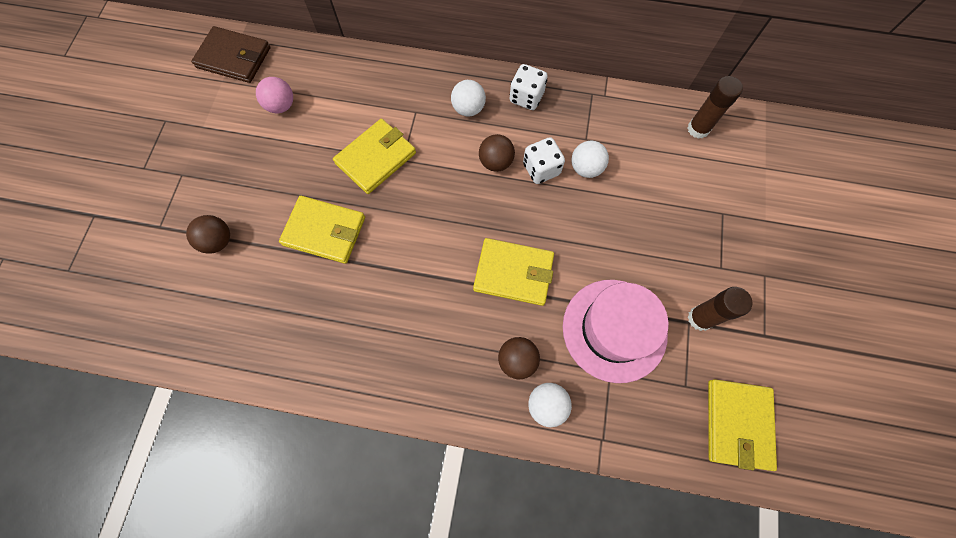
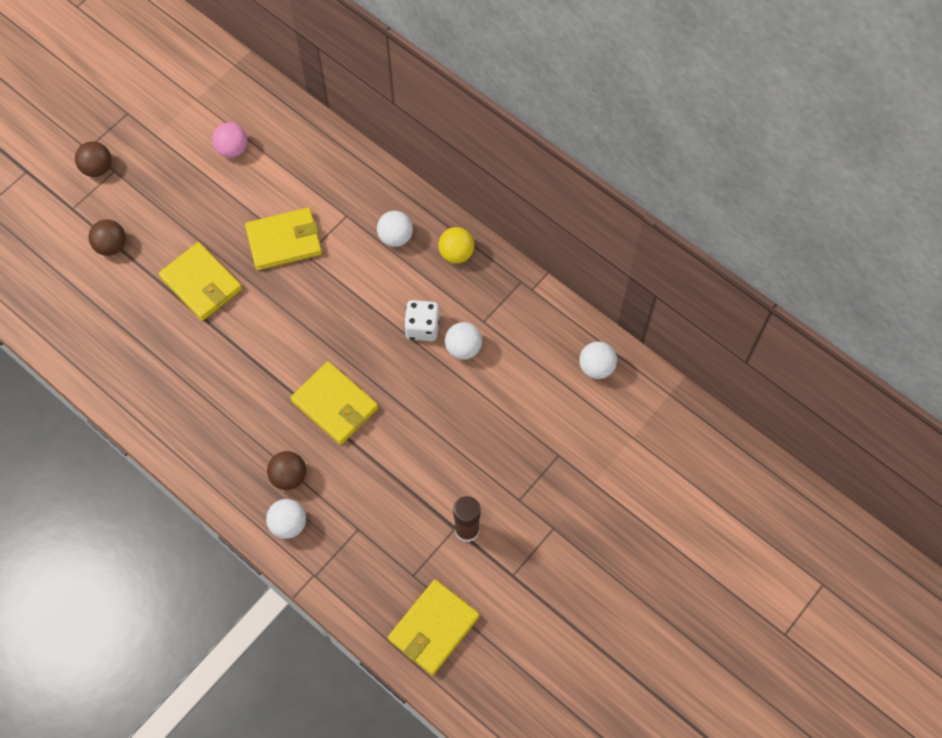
camera: 30 degrees right, 5 degrees down
(234, 58) = (219, 81): brown wallet -> none
(496, 162) = (386, 300): brown ball -> brown ball (97, 168)
(526, 97) = (456, 253): white dice -> yellow ball
(614, 330) = (386, 498): pink hat -> none
(698, 129) = (596, 367): brown glue stick -> white ball

